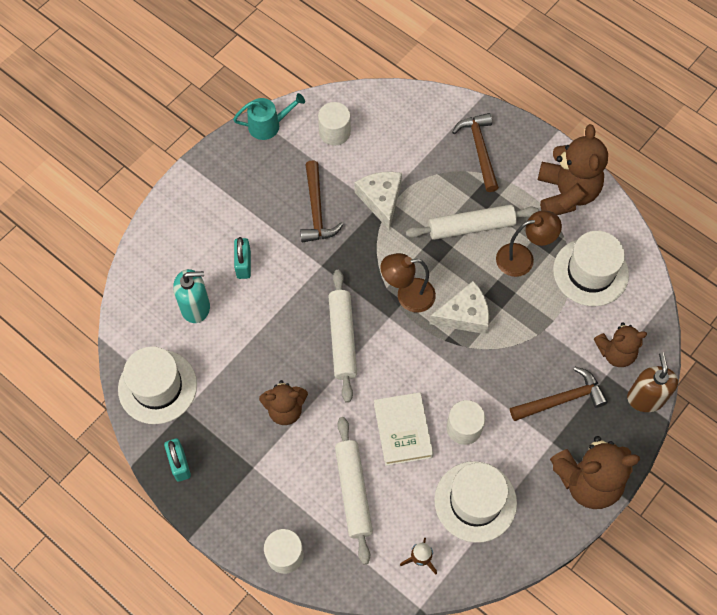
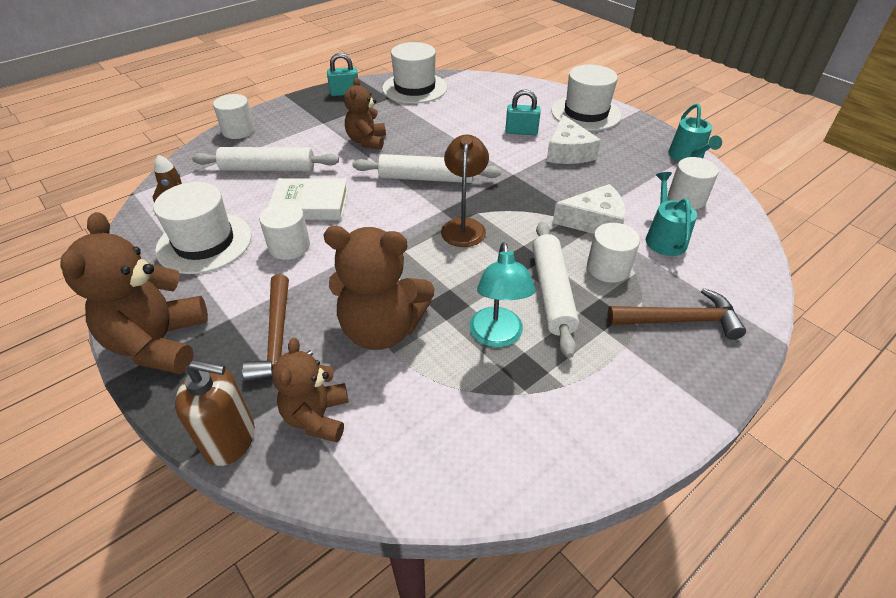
camera: 100 degrees right, 20 degrees down
(195, 307) = (482, 107): turquoise soap dispenser -> none
(316, 210) = (581, 177): brown hammer -> none
(392, 152) = (664, 238): none -> turquoise watering can
(436, 191) = (608, 268): none -> white cylinder
(464, 315) = (427, 267): white cheese -> white cheese (568, 152)
(523, 258) = (497, 336): brown lamp -> turquoise lamp
(566, 194) = (606, 412): brown teddy bear -> brown teddy bear (382, 329)
(590, 272) = (460, 414): white hat -> white hat (586, 113)

